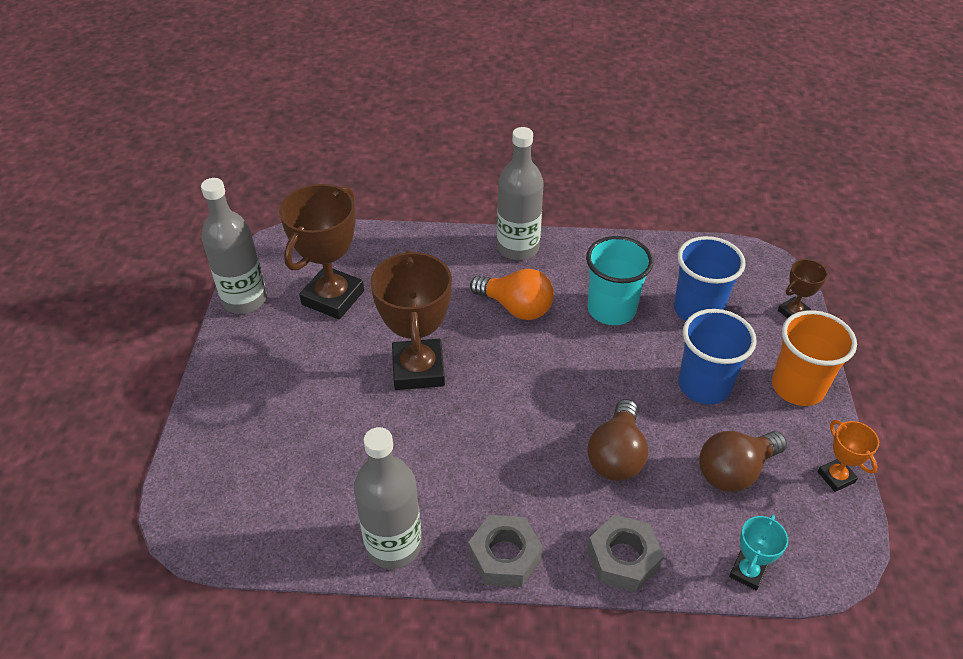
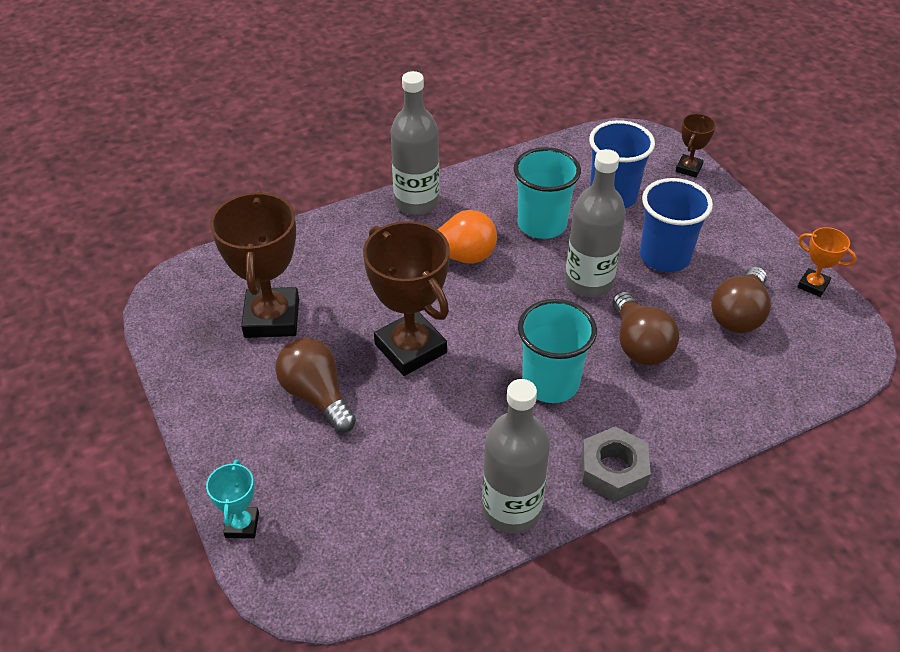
camera: 30 degrees left, 0 degrees up
(244, 300) = (178, 358): grey bottle -> grey bottle (589, 282)
(318, 375) = (316, 395): none -> brown light bulb
(510, 452) = (550, 383): none -> turquoise cup
(623, 558) = (707, 424): grey nut -> none
(747, 572) = (805, 388): turquoise trophy -> turquoise trophy (242, 525)
(797, 387) = (735, 227): orange cup -> none

